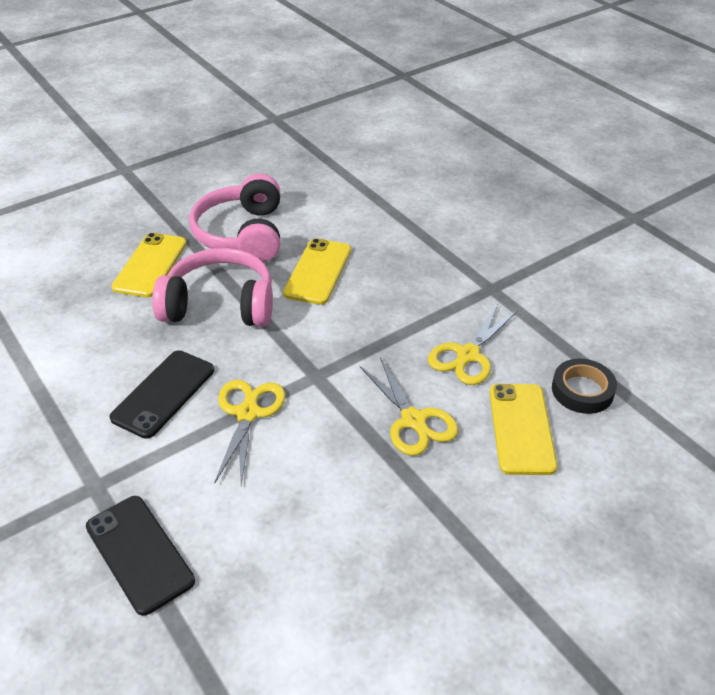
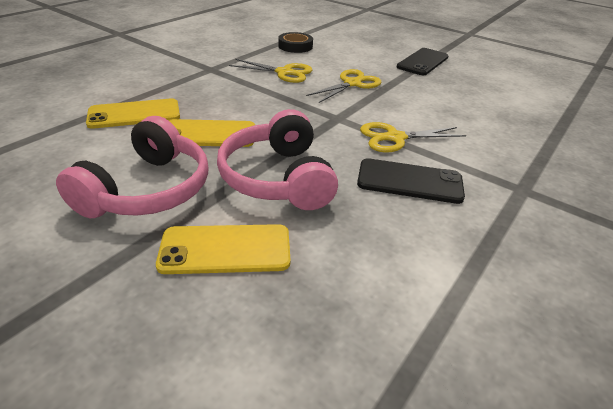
camera: 110 degrees left, 5 degrees down
(139, 553) = (541, 154): black phone -> black phone (423, 62)
(243, 234) = (148, 190): pink headphones -> pink headphones turned 45 degrees counterclockwise
(521, 428) = (335, 58): yellow phone -> yellow phone (134, 114)

